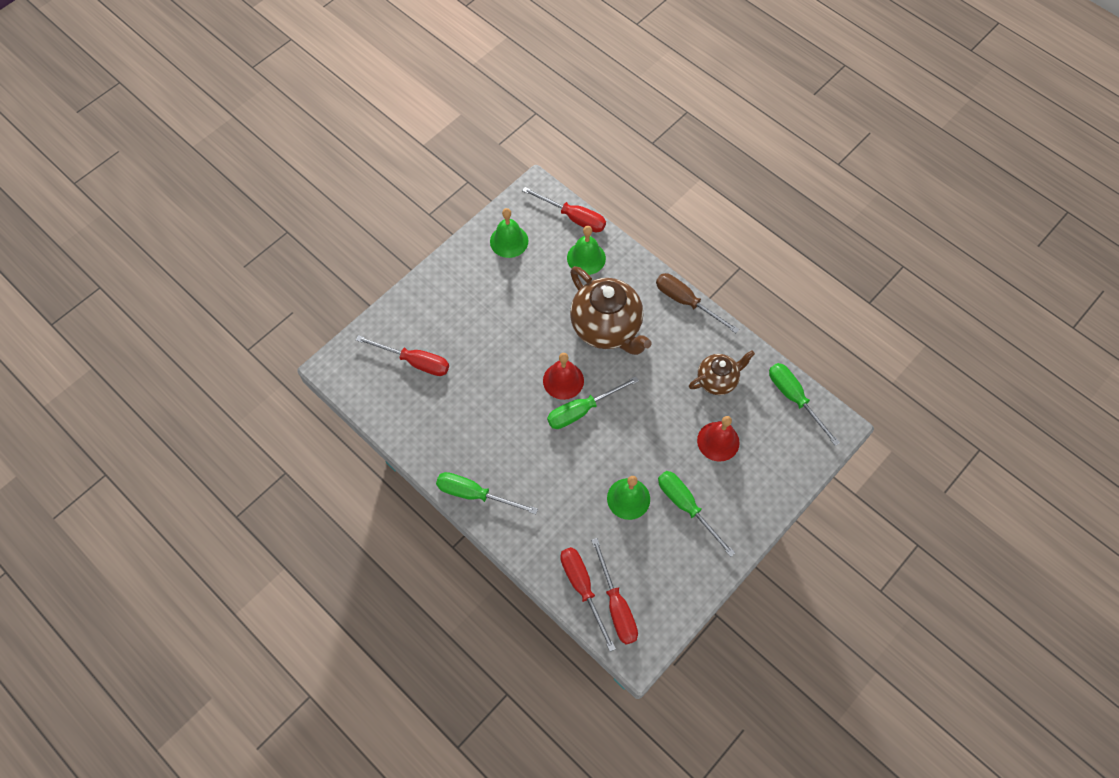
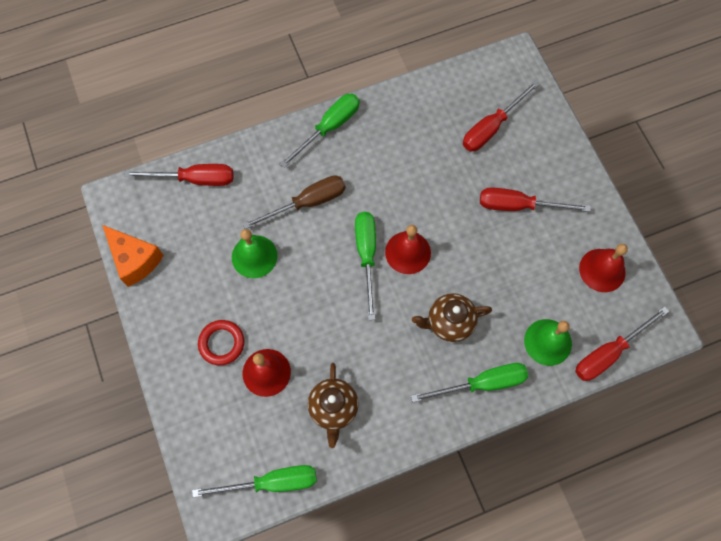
camera: 115 degrees right, 5 degrees up
(509, 241) = (602, 270): green bell -> red bell
(606, 328) = (449, 322): brown teapot -> brown teapot, size x0.57
(616, 605) = (164, 200): red screwdriver -> red screwdriver (518, 206)
(684, 599) = (135, 260): none -> orange cheese
(686, 302) = (444, 425): brown screwdriver -> brown screwdriver (307, 203)
(686, 507) = (217, 305): green screwdriver -> green screwdriver (482, 383)
(715, 487) = (222, 343): none -> red ring

